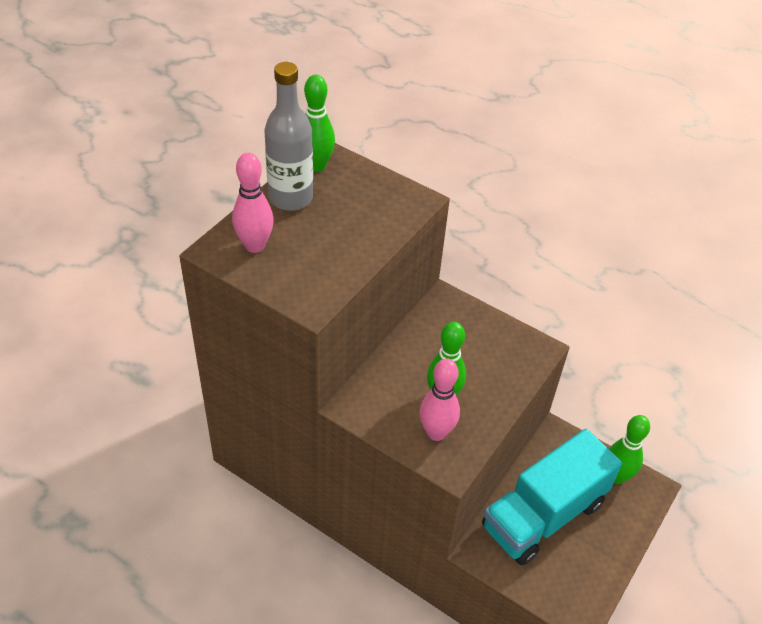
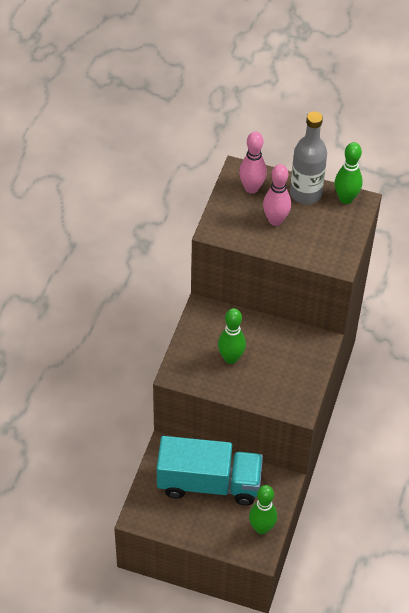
camera: 75 degrees right, 5 degrees up
(436, 432) = (199, 360): pink bowling pin -> pink bowling pin (275, 220)
(543, 515) = (209, 483): turquoise truck -> turquoise truck turned 150 degrees clockwise

